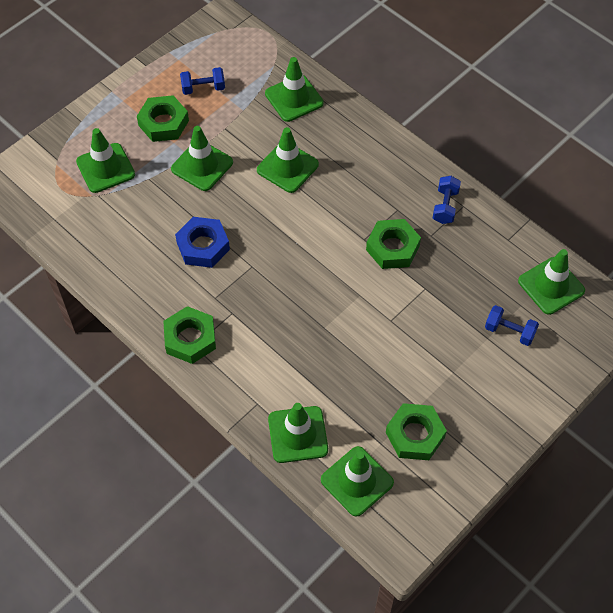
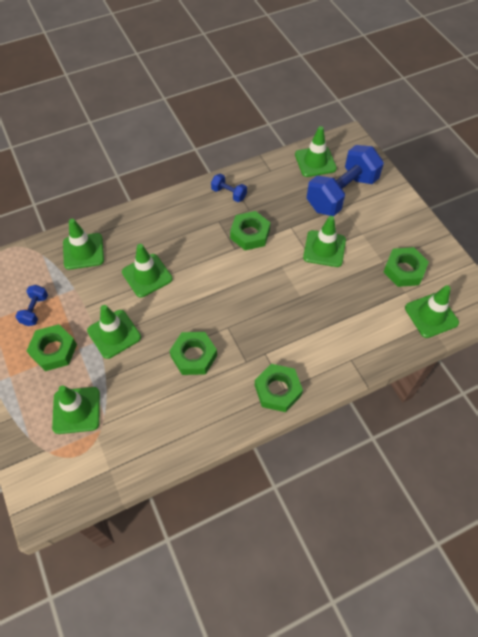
camera: 70 degrees left, 0 degrees up
(203, 246) = (194, 356): blue nut -> green nut
(298, 434) = (385, 340): green traffic cone -> green traffic cone (324, 249)
(509, 331) = (341, 194): blue dumbbell -> blue dumbbell, size x2.25

